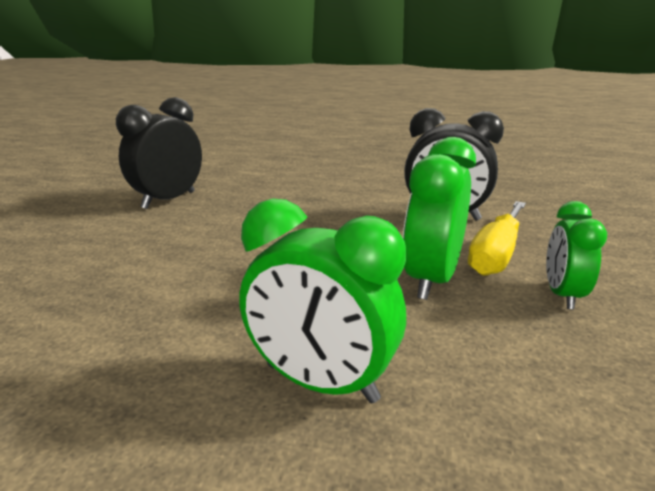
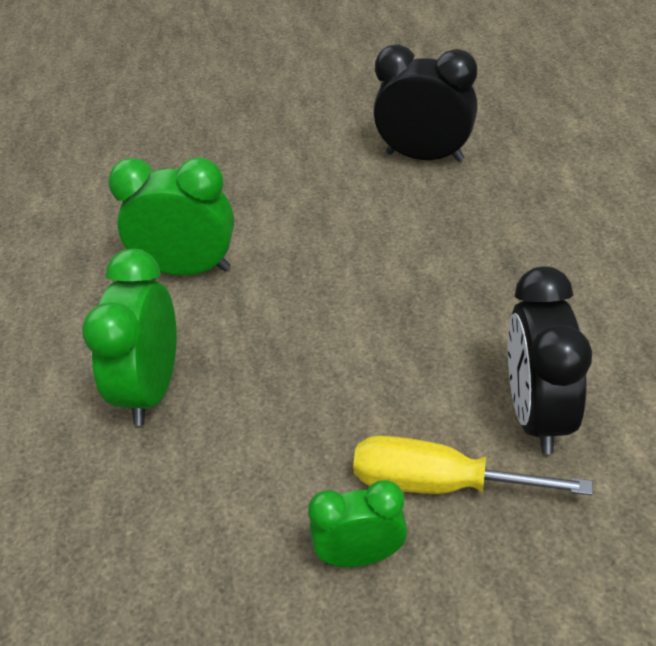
camera: 75 degrees right, 20 degrees up
(431, 280) = (342, 429): green clock -> green clock (187, 269)

